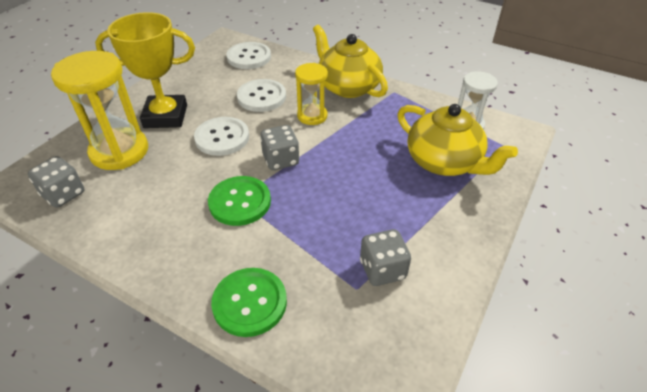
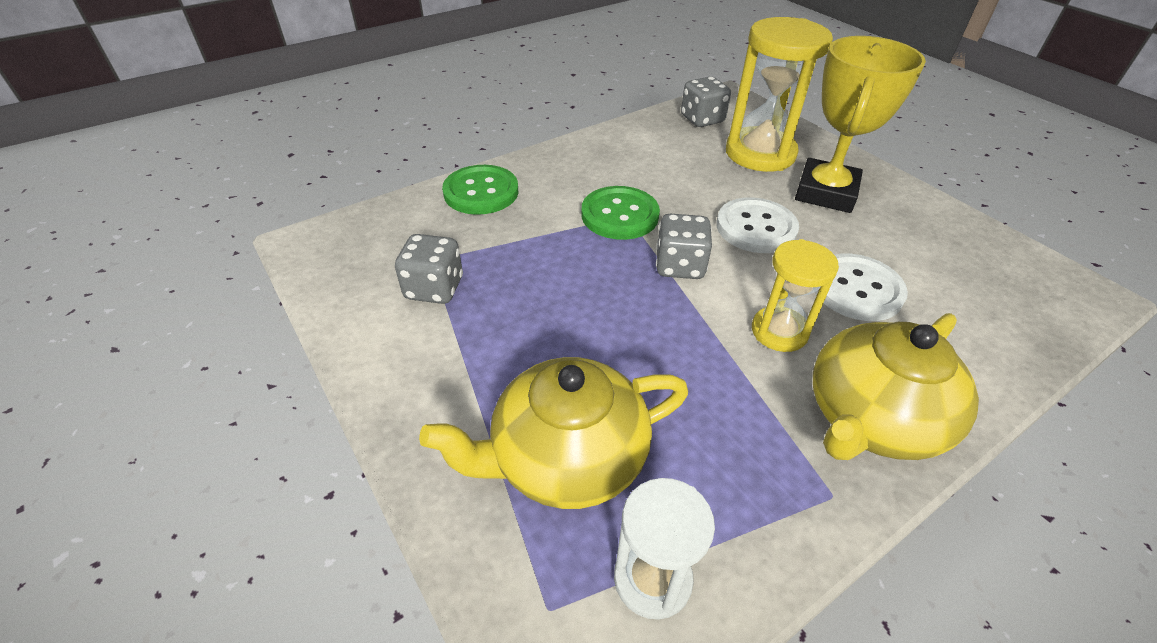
camera: 115 degrees right, 0 degrees up
(249, 57) = (1009, 309): white button -> none
(347, 86) = (871, 419): yellow teapot -> yellow teapot turned 150 degrees clockwise

